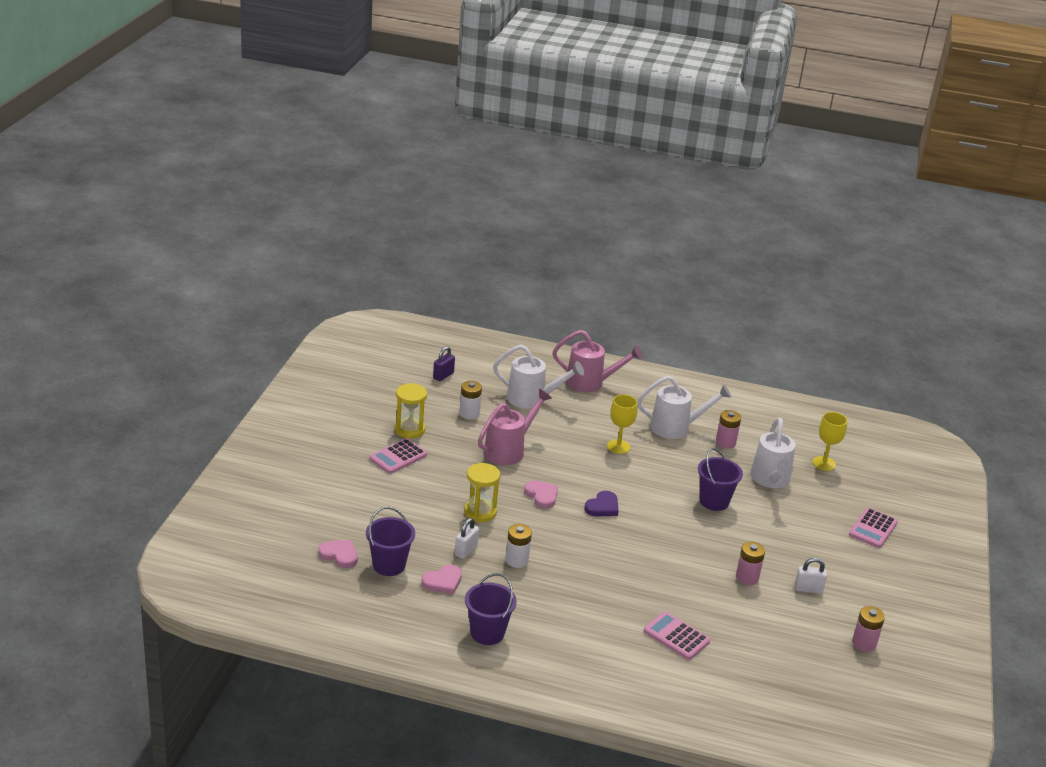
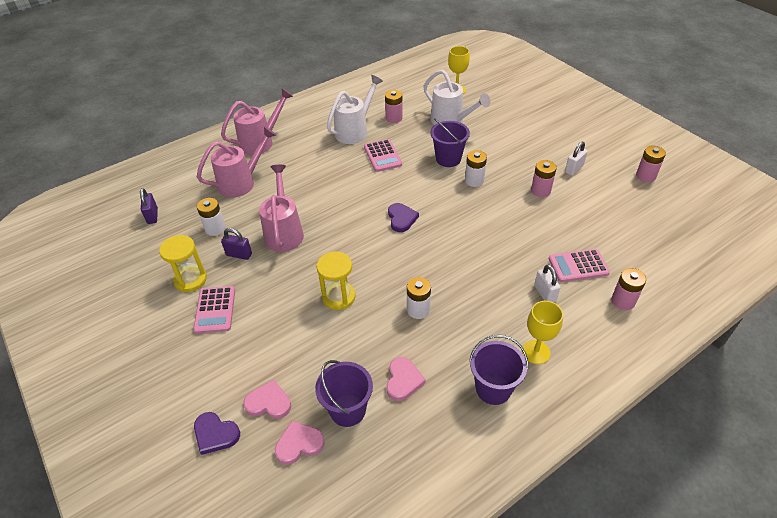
camera: 45 degrees left, 15 degrees up
(307, 513) = (215, 434): none -> purple heart
(459, 440) = (239, 254): none -> purple padlock
(466, 550) = (377, 337): white padlock -> white padlock (544, 293)
(532, 399) = (241, 182): white watering can -> pink watering can
(541, 496) = (356, 246): pink heart -> pink heart (269, 402)
(618, 447) = (344, 170): yellow goblet -> yellow goblet (536, 352)
(666, 679) = (623, 301): none -> pink battery
(705, 530) = (474, 180): none -> white battery
(873, 528) = (536, 107): pink calculator -> pink calculator (382, 156)

